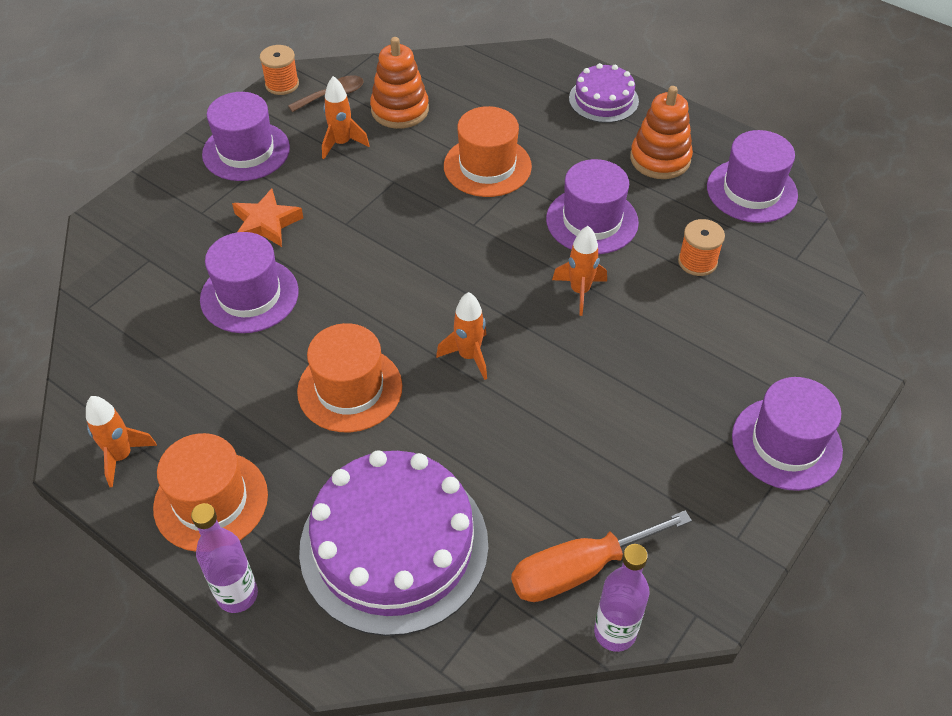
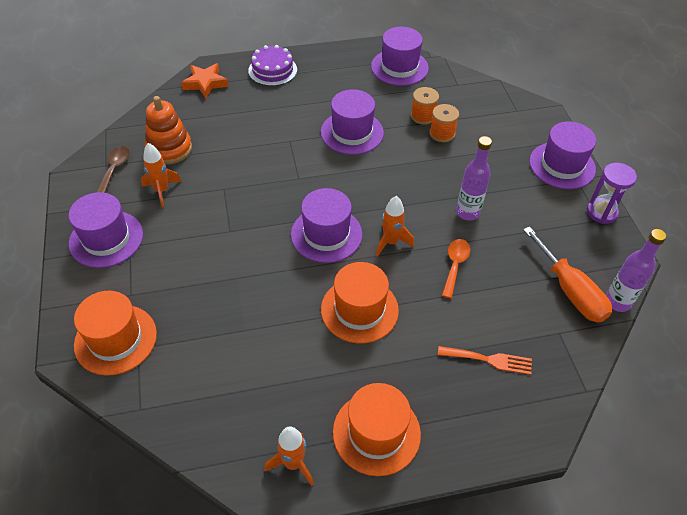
camera: 50 degrees left, 0 degrees up
(237, 595) = (459, 460): purple bottle -> purple bottle (467, 212)
(249, 295) = (233, 313): purple hat -> purple hat (326, 234)
(266, 223) = (183, 268): orange star -> orange star (205, 83)
(282, 84) = (71, 185): orange spool -> orange spool (442, 133)
(394, 546) = (489, 360): purple cake -> orange fork
(487, 166) = (262, 144): orange hat -> orange hat (115, 339)
(497, 433) = (455, 265): none -> orange spoon
(579, 570) = (570, 290): orange screwdriver -> orange screwdriver turned 45 degrees counterclockwise
(580, 291) = (394, 170): orange rocket -> none
(660, 159) = (340, 80): orange stacking toy -> none
(752, 532) = (601, 212): none -> purple hourglass

